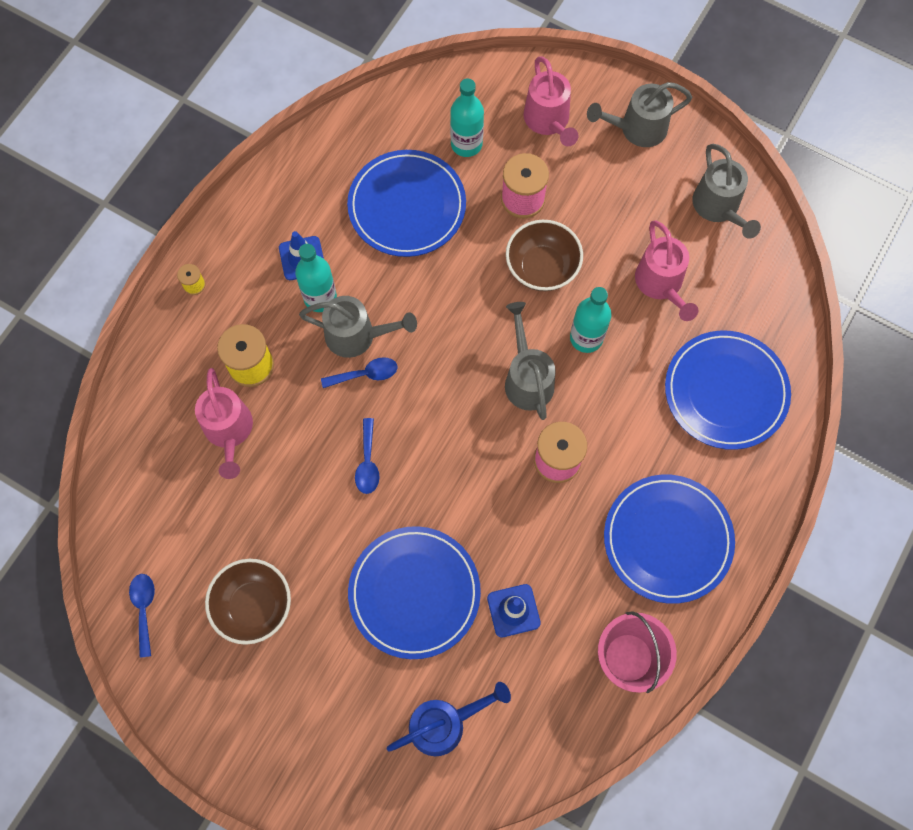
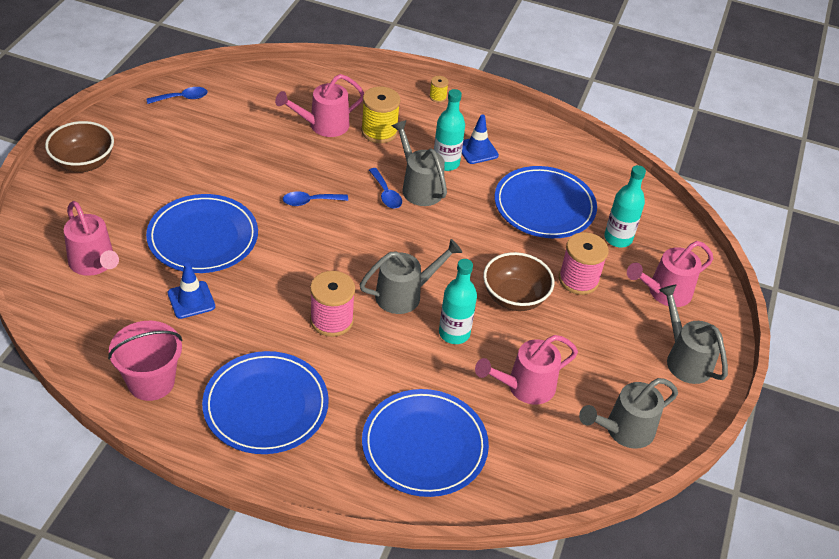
camera: 75 degrees right, 25 degrees down
(253, 606) = (187, 150): brown bowl -> brown bowl (83, 163)
(358, 336) = (418, 187): grey watering can -> grey watering can turned 150 degrees clockwise
(445, 723) = (94, 264): blue watering can -> pink watering can

